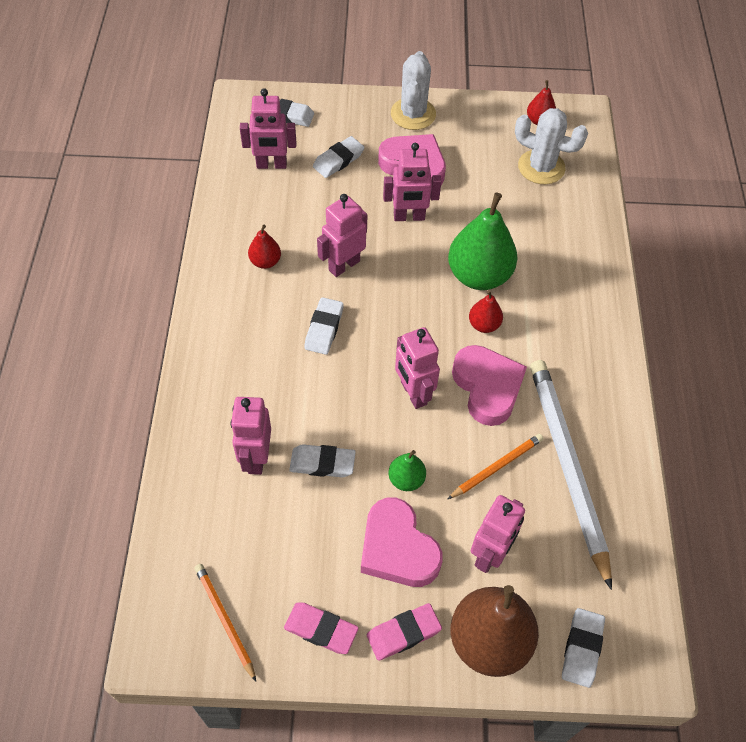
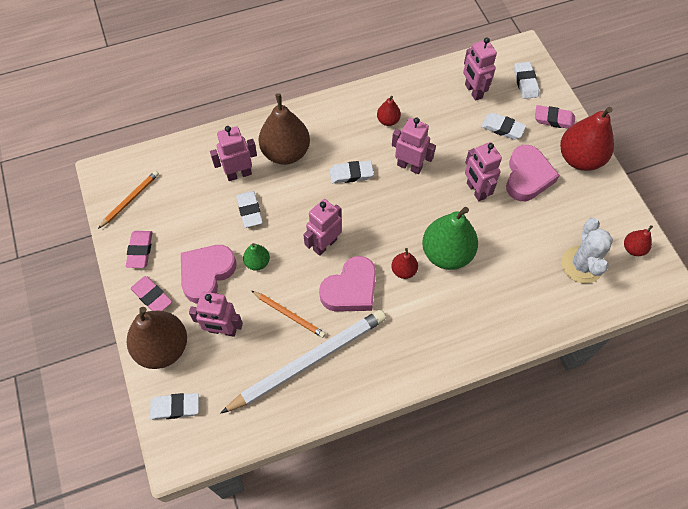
camera: 70 degrees right, 5 degrees up
(252, 389) = (286, 152): none -> brown pear
(351, 113) = (554, 119): none -> pink eraser
(413, 114) = (580, 158): white cactus -> red pear

